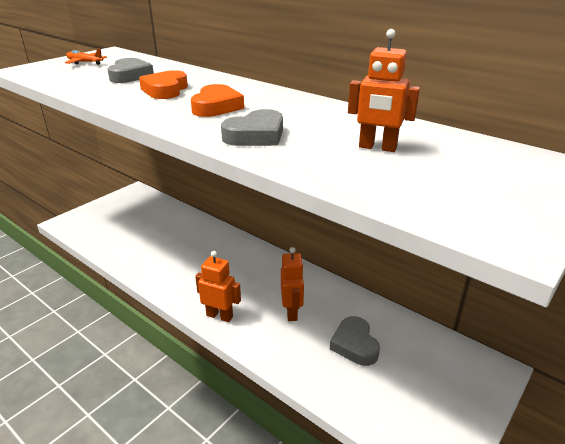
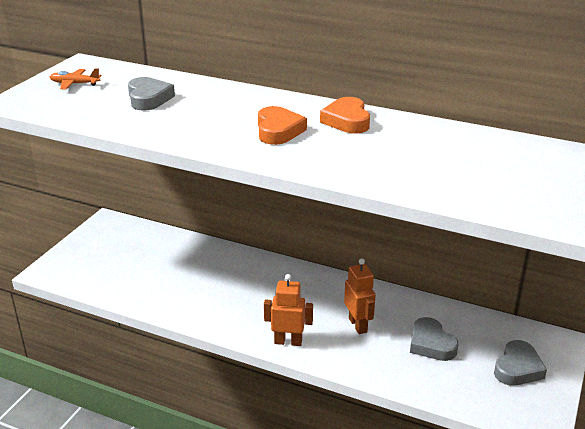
camera: 15 degrees left, 0 degrees up
(165, 90) = (207, 115): orange heart -> orange heart (347, 121)
(256, 135) = (343, 160): grey heart -> grey heart (517, 368)
(377, 147) = (454, 160): orange robot -> none

